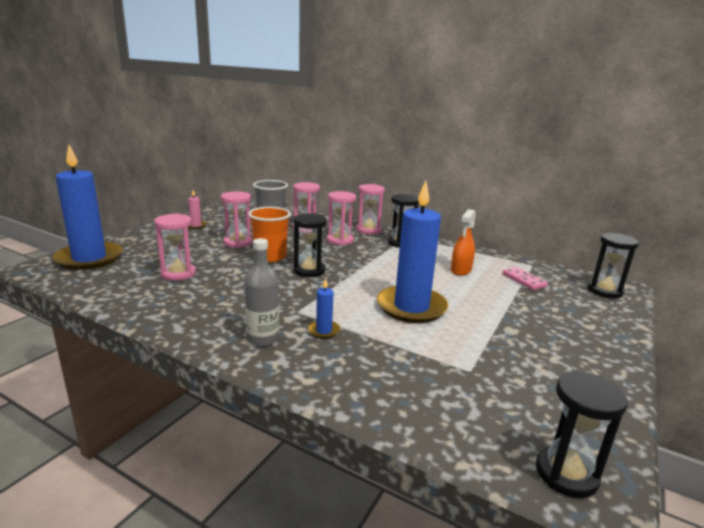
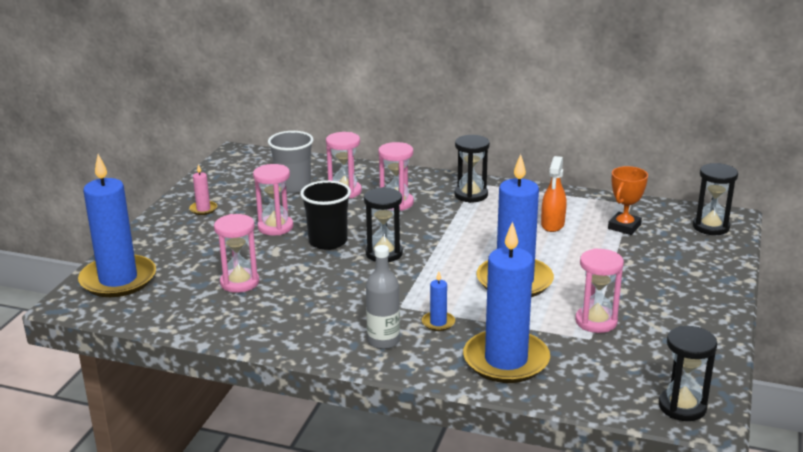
camera: 10 degrees left, 5 degrees up
(270, 257) = (328, 241): orange cup -> black cup
(368, 230) = (423, 181): pink hourglass -> pink hourglass (596, 321)
(373, 378) = (506, 360): none -> blue candle
(524, 280) = (624, 227): pink domino -> orange trophy

